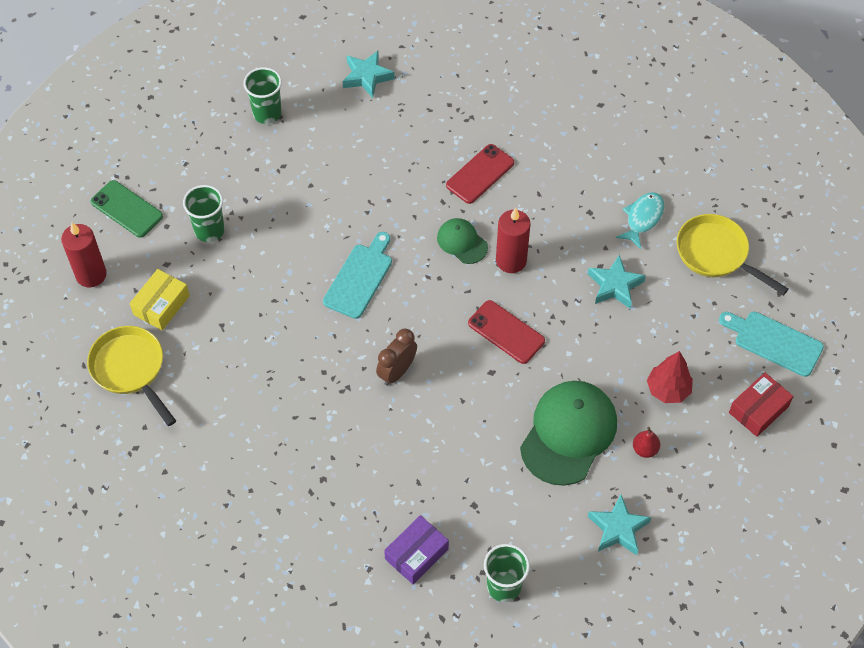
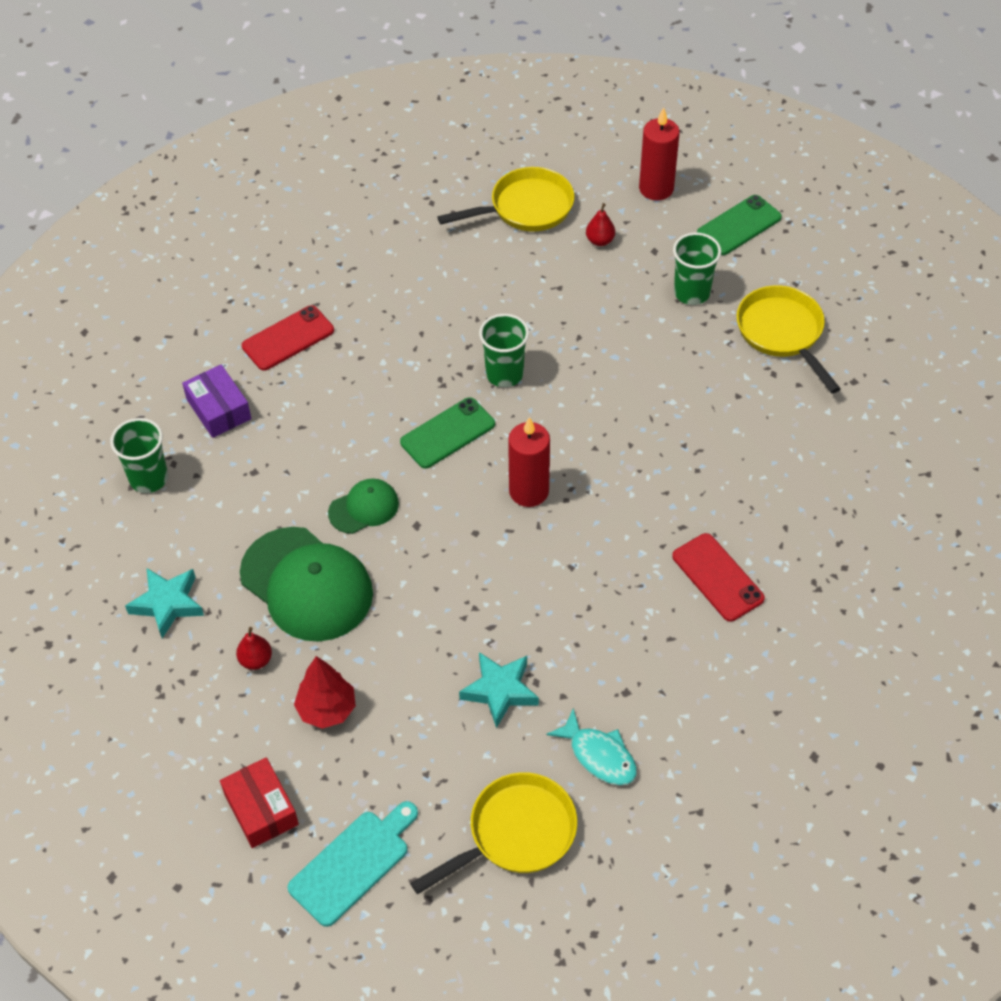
camera: 105 degrees right, 5 degrees down
(161, 305) = (600, 241): yellow box -> red pear
(241, 165) = (782, 333): none -> yellow pan
(267, 113) = (860, 369): green cup -> green cup (504, 374)
(360, 278) = (587, 421): turquoise cutting board -> none
(367, 77) = (907, 483): turquoise star -> none
(397, 371) = (447, 433): brown clock -> green phone
(462, 242) = (613, 534): green cap -> green cap (364, 508)
(506, 332) = (467, 552): red phone -> red phone (288, 338)
(511, 260) = (571, 581): red candle -> red candle (529, 491)

